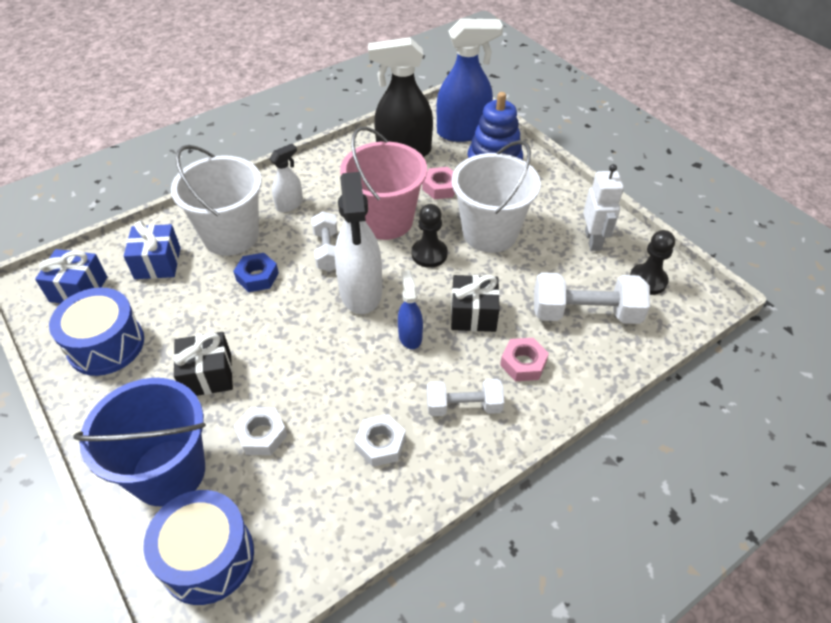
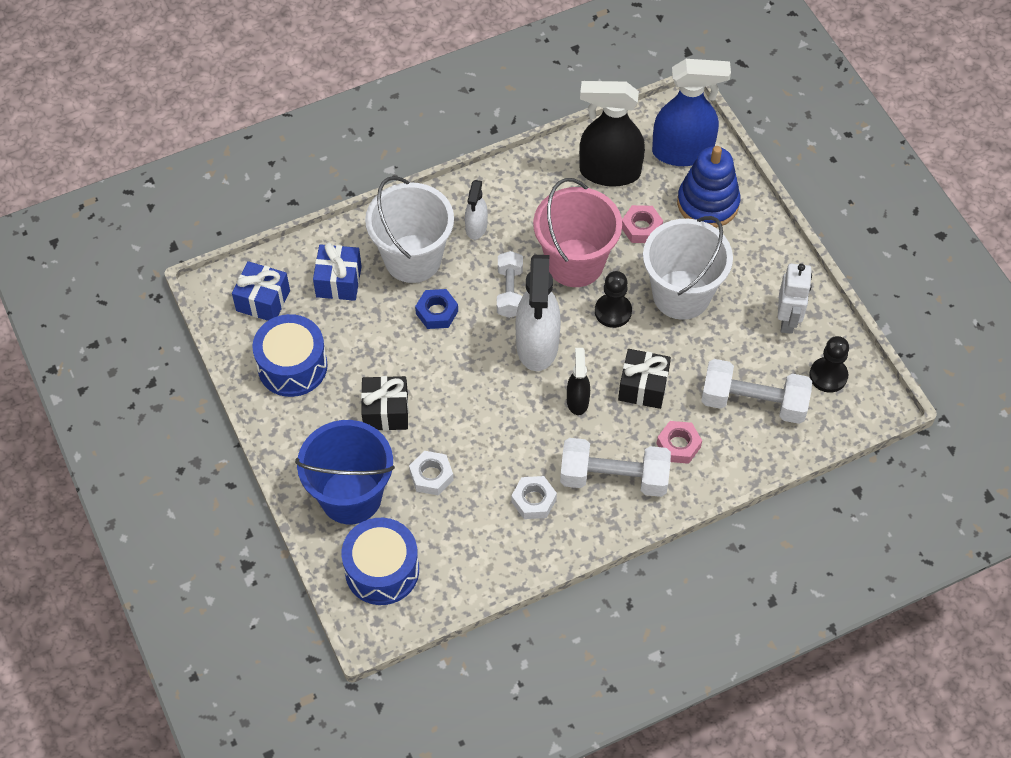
camera: 10 degrees right, 10 degrees up
(289, 204) = (476, 227): white spray bottle -> white spray bottle turned 135 degrees clockwise
(410, 336) = (577, 400): blue spray bottle -> black spray bottle
(464, 406) = (614, 478): white dumbbell -> white dumbbell, size x1.58

